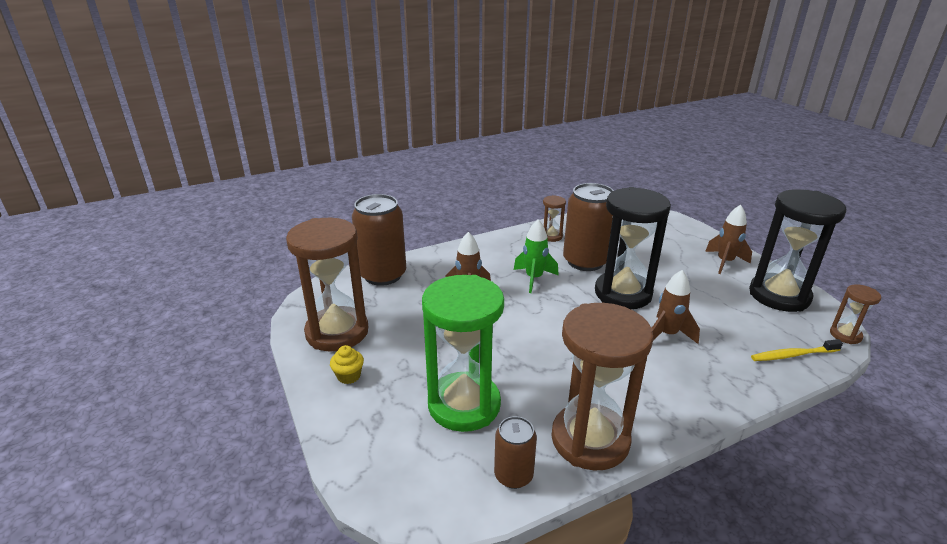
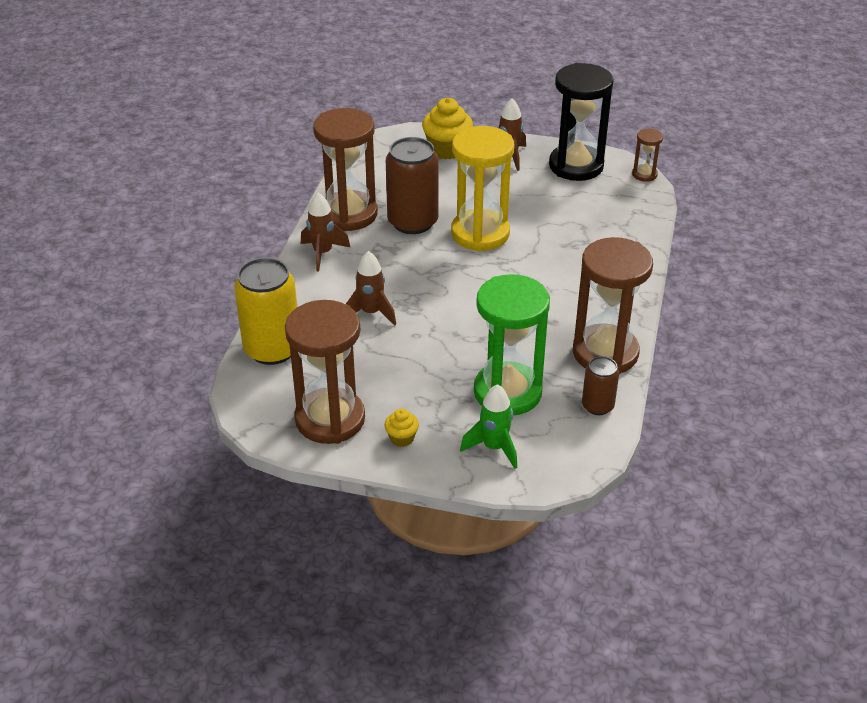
camera: 50 degrees left, 10 degrees up
(383, 275) = (272, 349): brown can -> yellow can
(534, 278) = (399, 265): green rocket -> green rocket (494, 447)
(551, 236) = (349, 214): brown hourglass -> brown hourglass, size x2.19
(623, 293) = (480, 233): black hourglass -> yellow hourglass
(667, 335) = (551, 248): brown rocket -> brown rocket (323, 253)
(680, 236) = (447, 150): none -> yellow cupcake
(793, 355) = (635, 211): yellow toothbrush -> none

